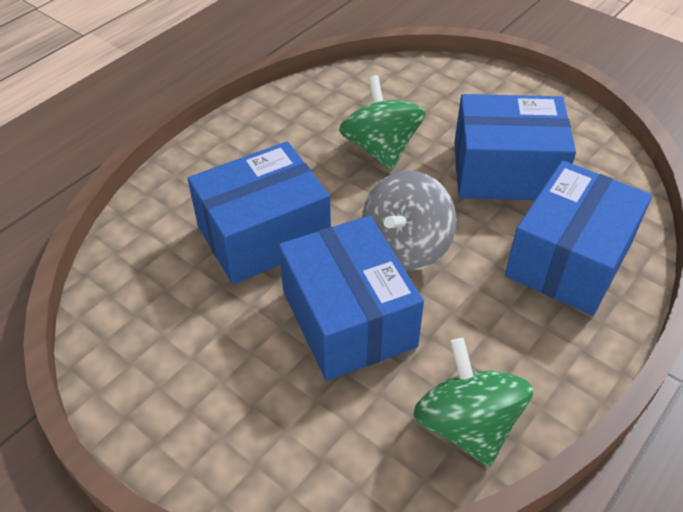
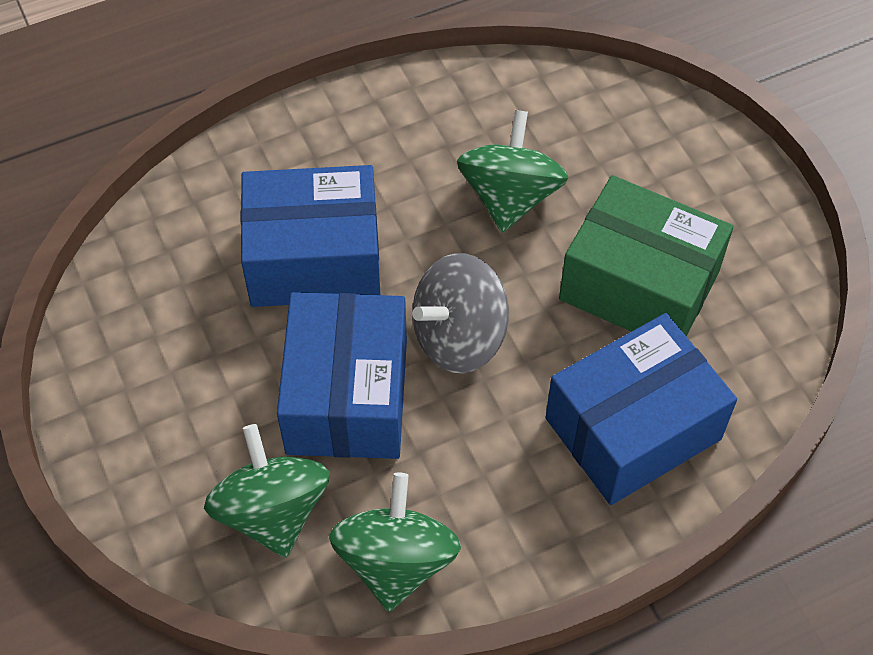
camera: 25 degrees right, 10 degrees up
(342, 430) = (272, 511): none -> green spinning top
(505, 171) = (639, 285): blue box -> green box

